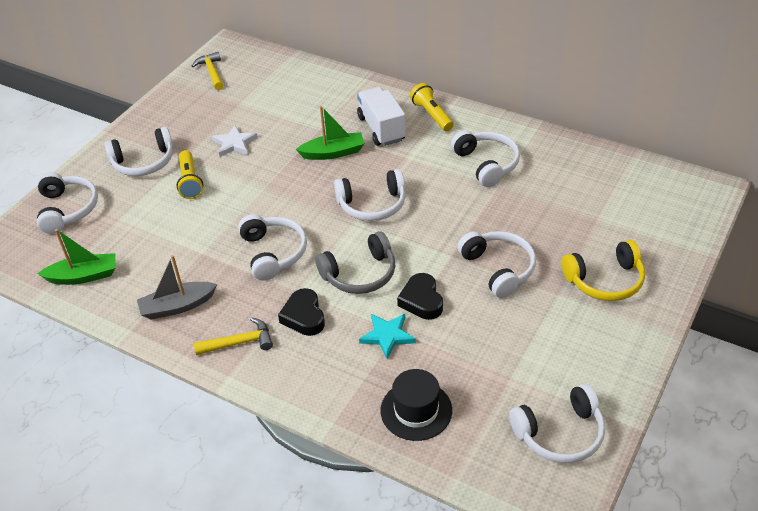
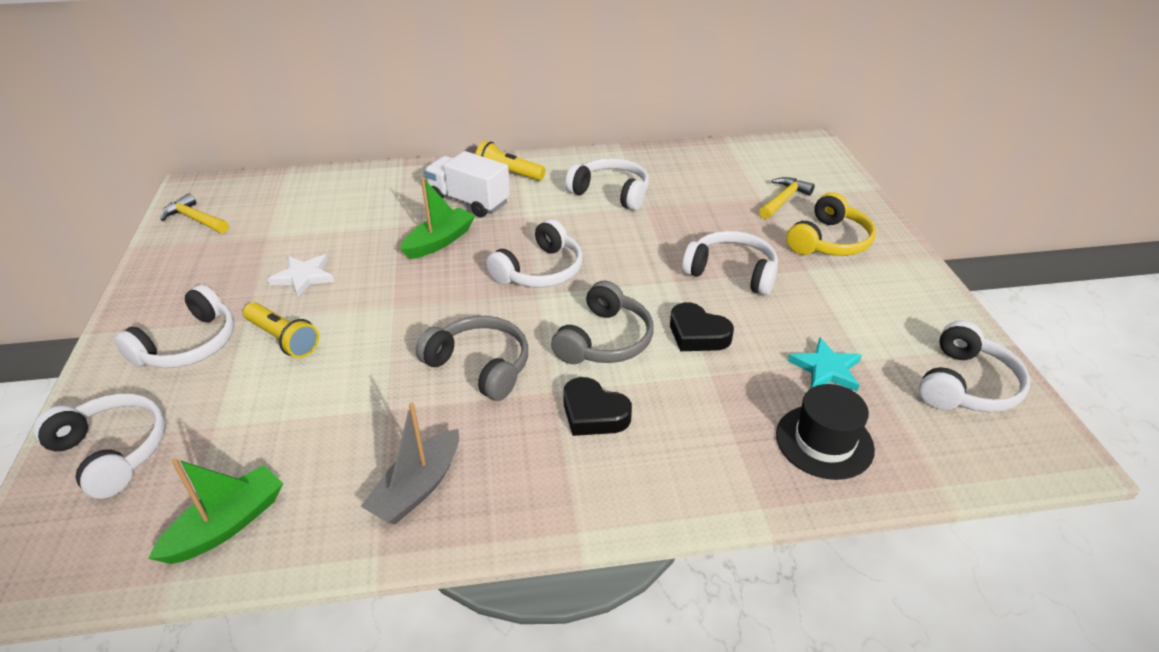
camera: 40 degrees left, 5 degrees down
(239, 342) = (549, 485): yellow hammer -> yellow hammer (783, 200)
(273, 253) = (480, 366): white headphones -> grey headphones
(387, 336) = (706, 385): turquoise star -> turquoise star (826, 369)

